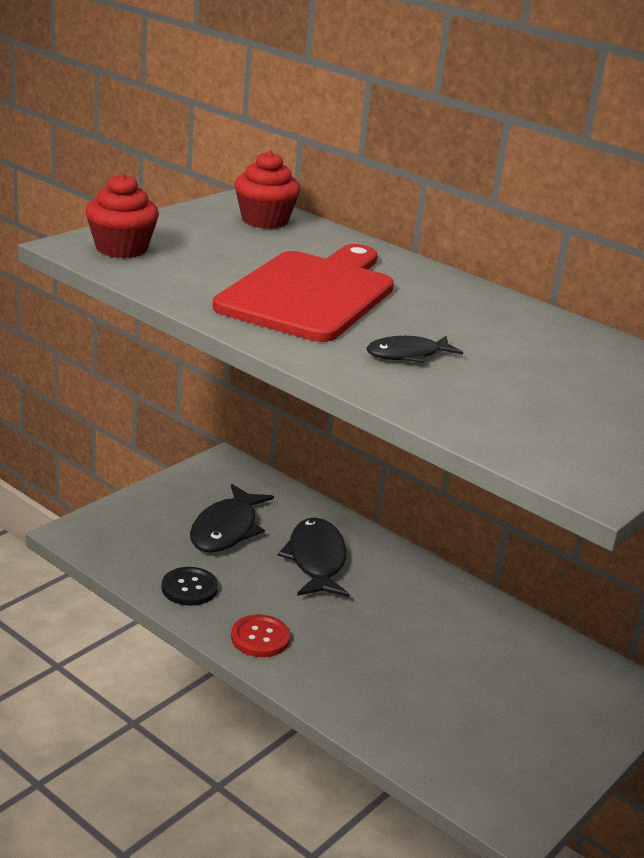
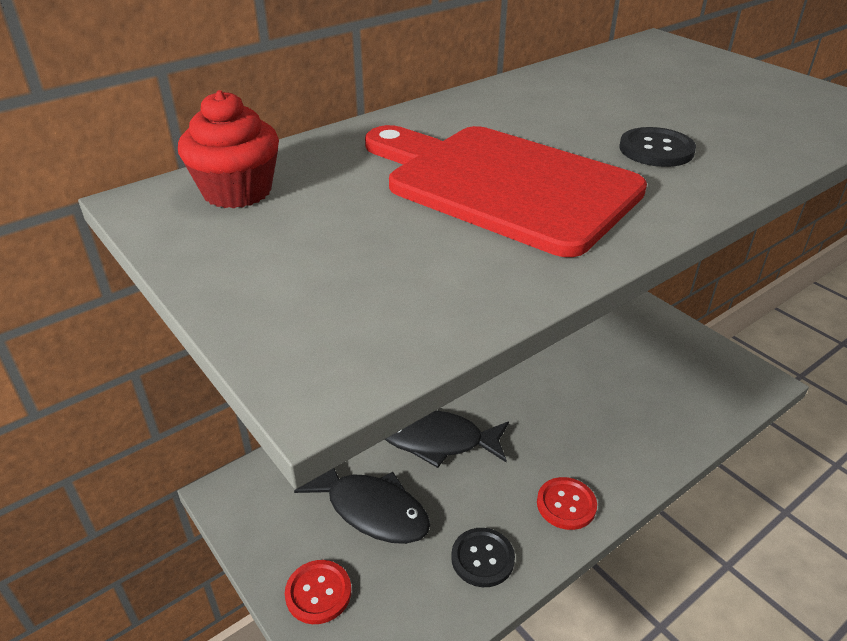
camera: 75 degrees left, 10 degrees up
(121, 248) = (337, 327): red cupcake -> none
(144, 511) = (318, 593): none -> red button
(407, 355) = (656, 150): black fish -> black button

